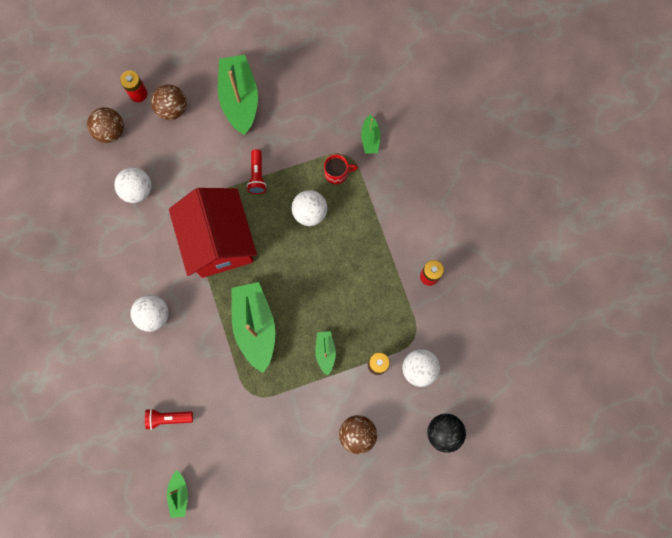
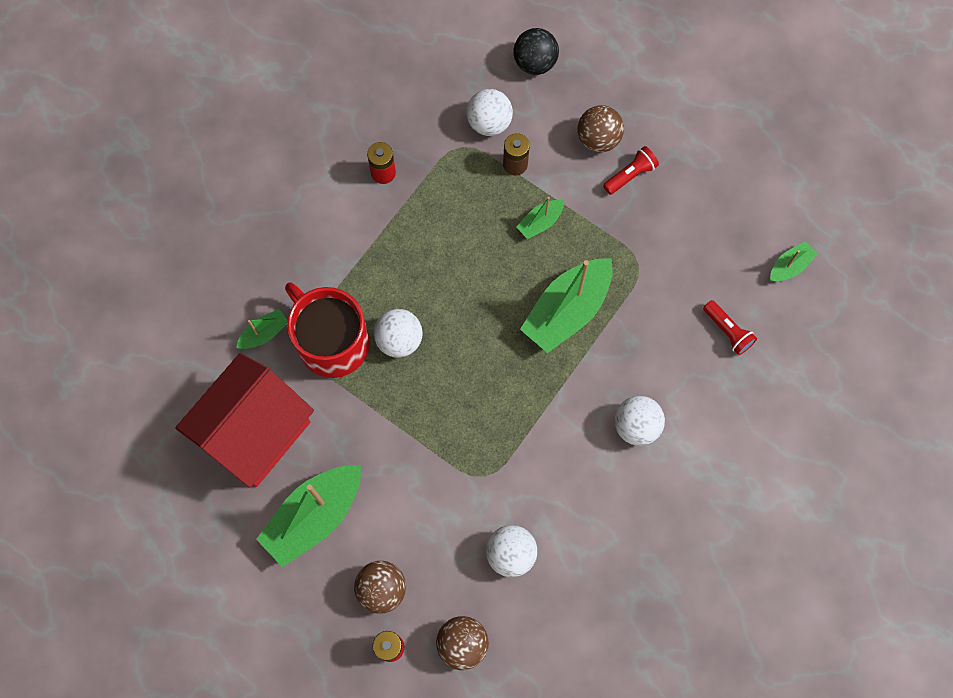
camera: 125 degrees left, 5 degrees down
(219, 242) = (503, 415): red house -> red house (255, 432)
(257, 175) = (396, 428): red flashlight -> red flashlight (630, 175)
(337, 173) = (332, 342): red mug -> red mug, size x2.23

